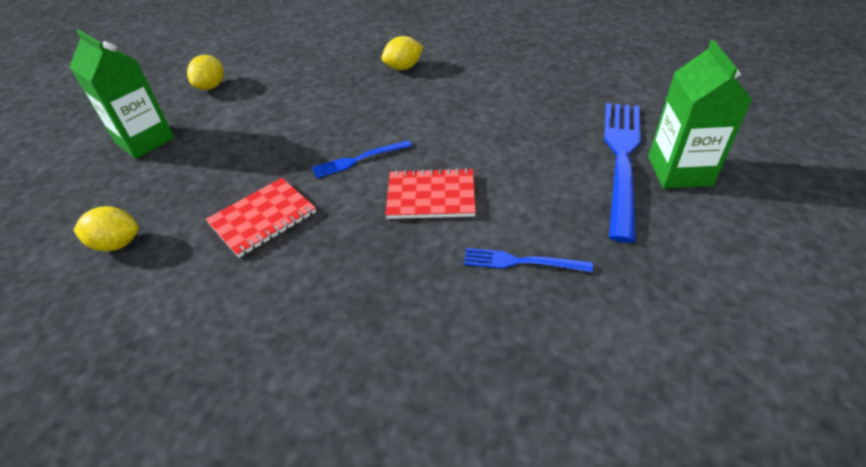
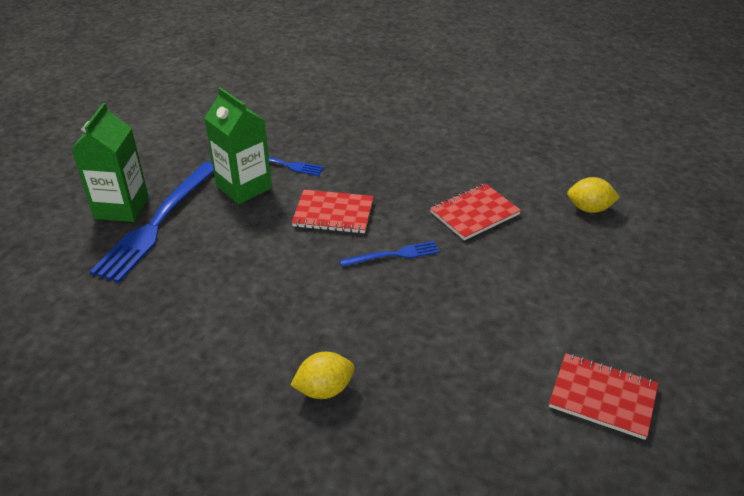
camera: 175 degrees left, 5 degrees down
(145, 140) = (637, 311): green carton -> green carton (244, 187)
(211, 86) = (602, 397): yellow lemon -> red notebook

